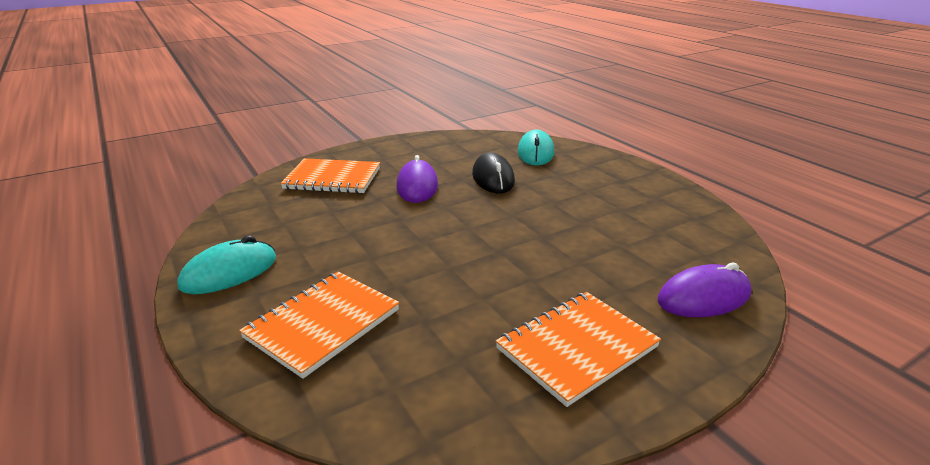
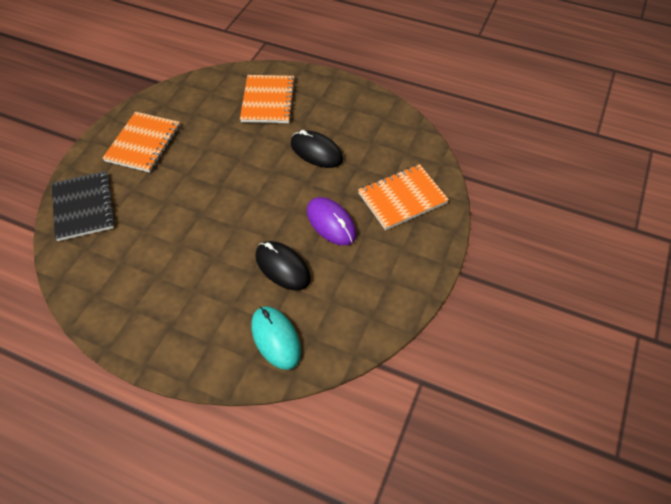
camera: 145 degrees right, 25 degrees up
(229, 272) = (348, 101): turquoise mouse -> none
(351, 238) = (316, 152): none -> black mouse
(703, 297) = (83, 207): purple mouse -> black notebook

